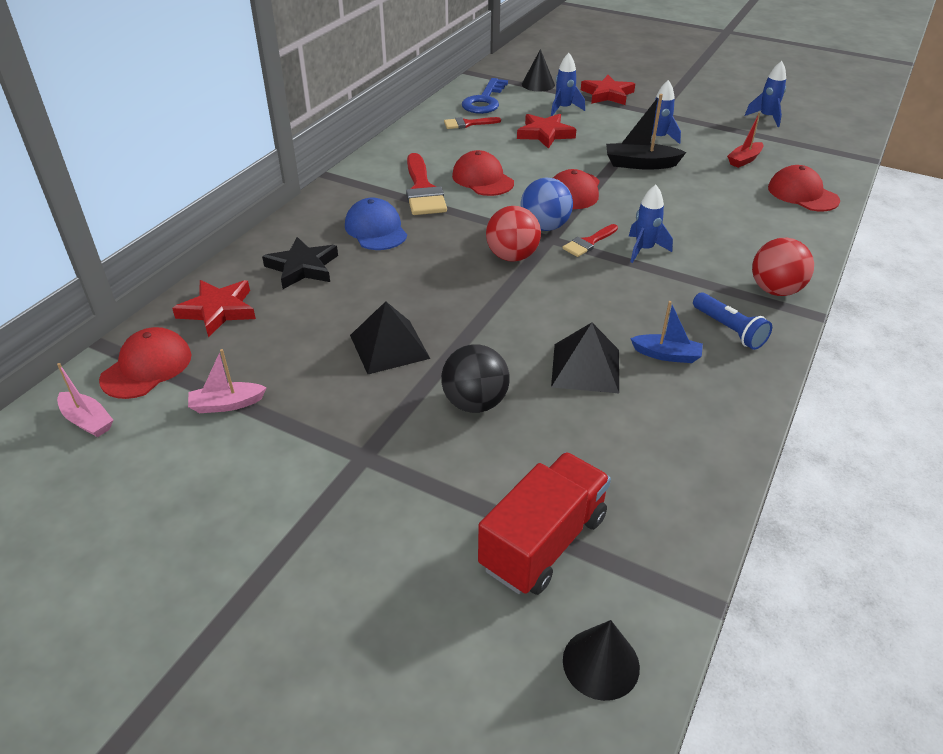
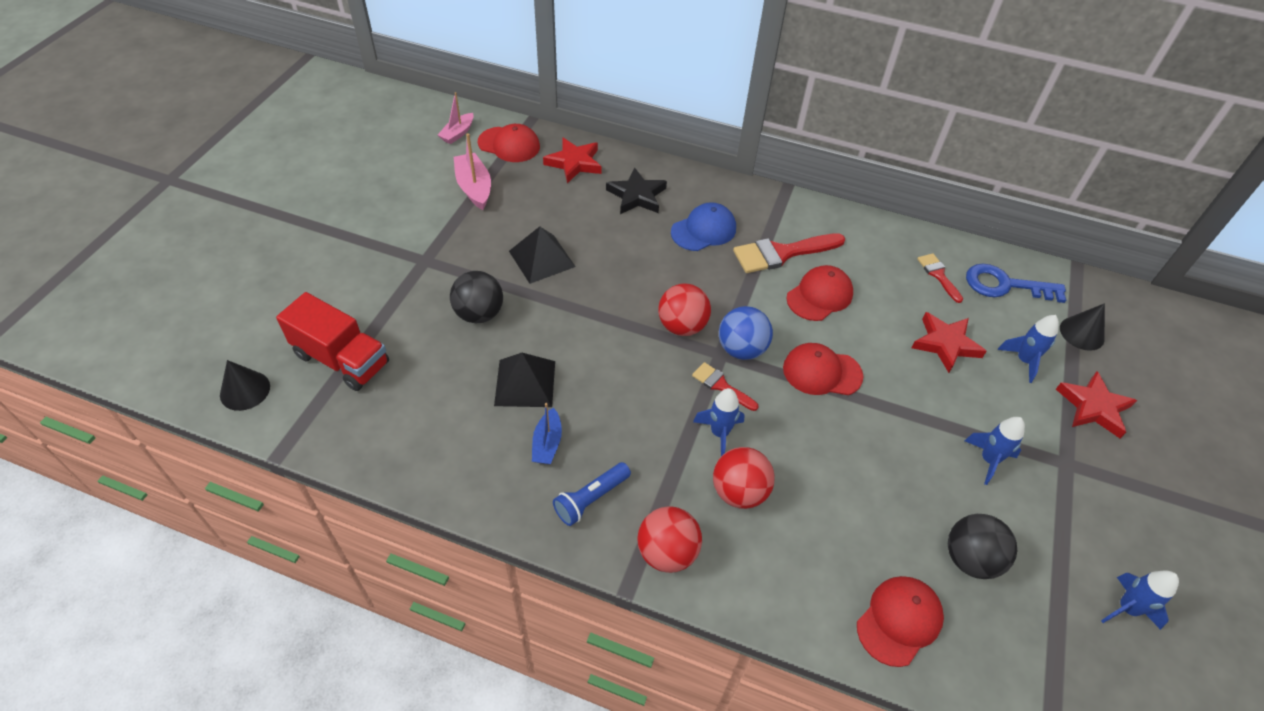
camera: 80 degrees right, 10 degrees up
(227, 404) = (474, 187): pink boat -> pink boat, size x1.51
(640, 164) = (909, 437): black boat -> none
(705, 247) = (739, 492): none -> red ball
(744, 160) = (970, 559): red boat -> black ball

